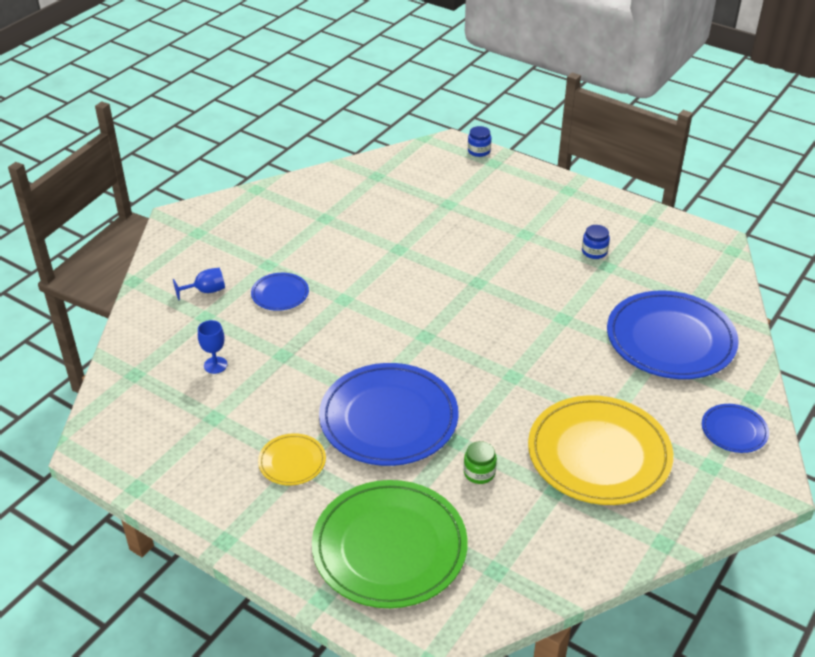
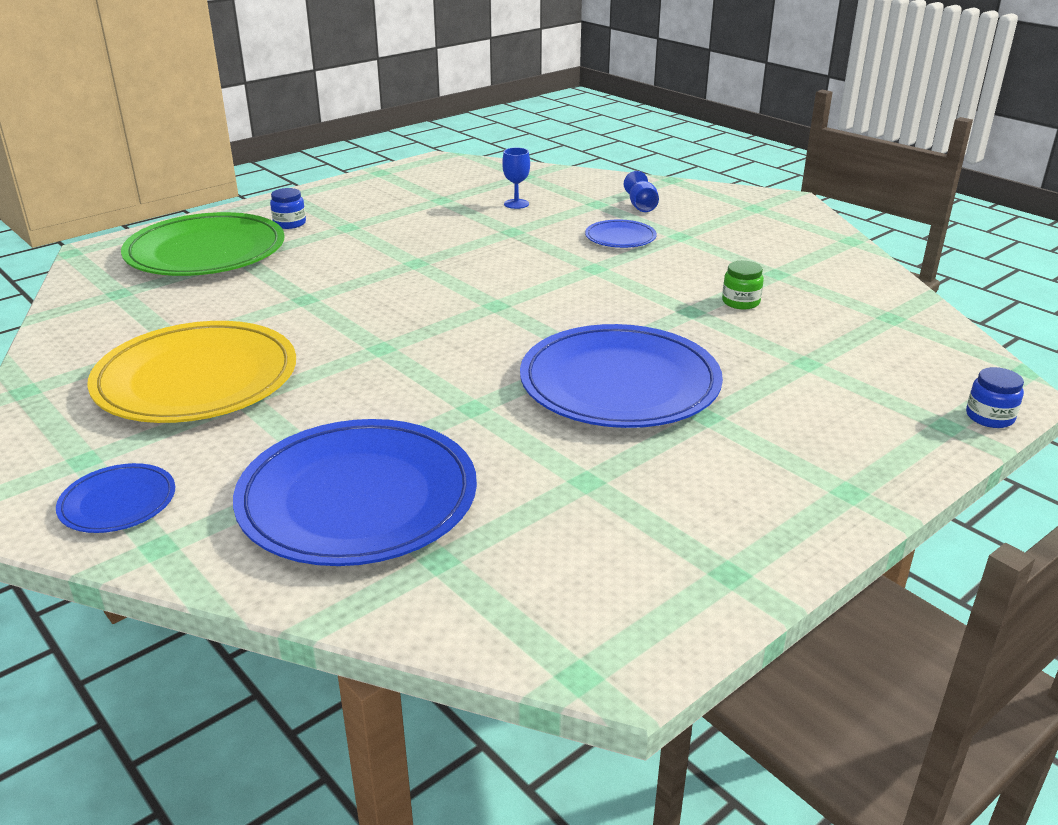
camera: 105 degrees right, 10 degrees down
(292, 462) = (354, 224): yellow plate -> none
(388, 418) = (372, 270): blue plate -> blue plate (619, 383)
(479, 473) = (248, 304): green jar -> green jar (740, 302)
(594, 252) = (634, 476): blue jar -> blue jar (289, 223)

